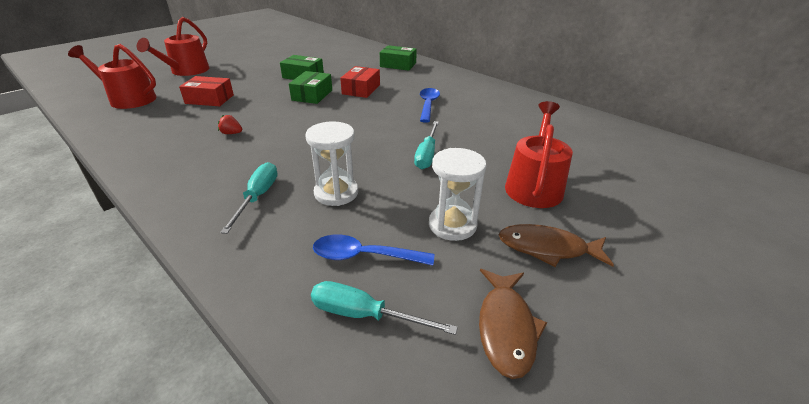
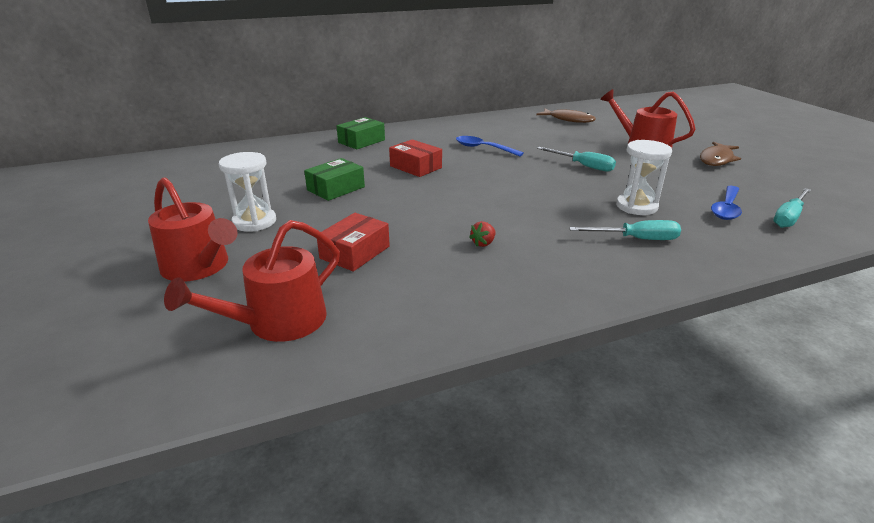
camera: 65 degrees left, 5 degrees down
(257, 197) = (636, 239): turquoise screwdriver -> turquoise screwdriver turned 150 degrees clockwise
(312, 95) = (407, 191): green box -> none
(452, 225) = (689, 177): white hourglass -> white hourglass (254, 222)
(506, 327) = (790, 184): brown fish -> brown fish (568, 119)

